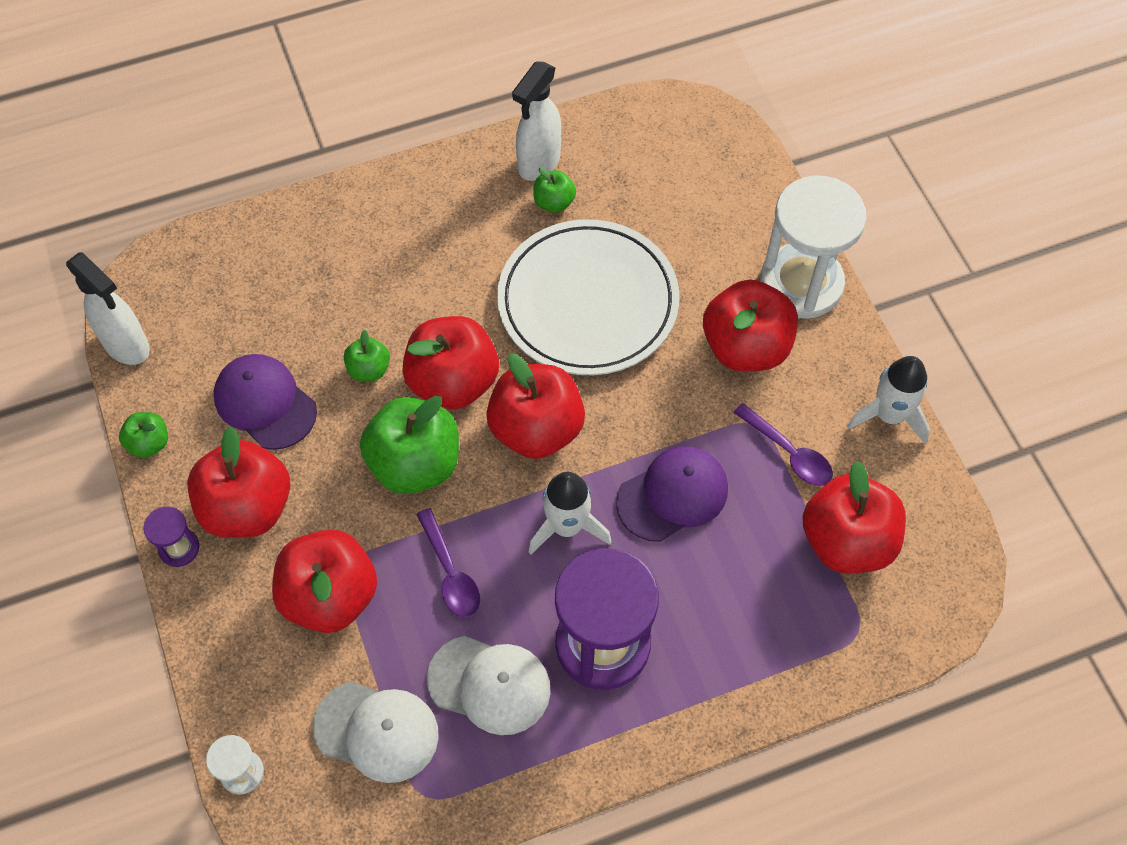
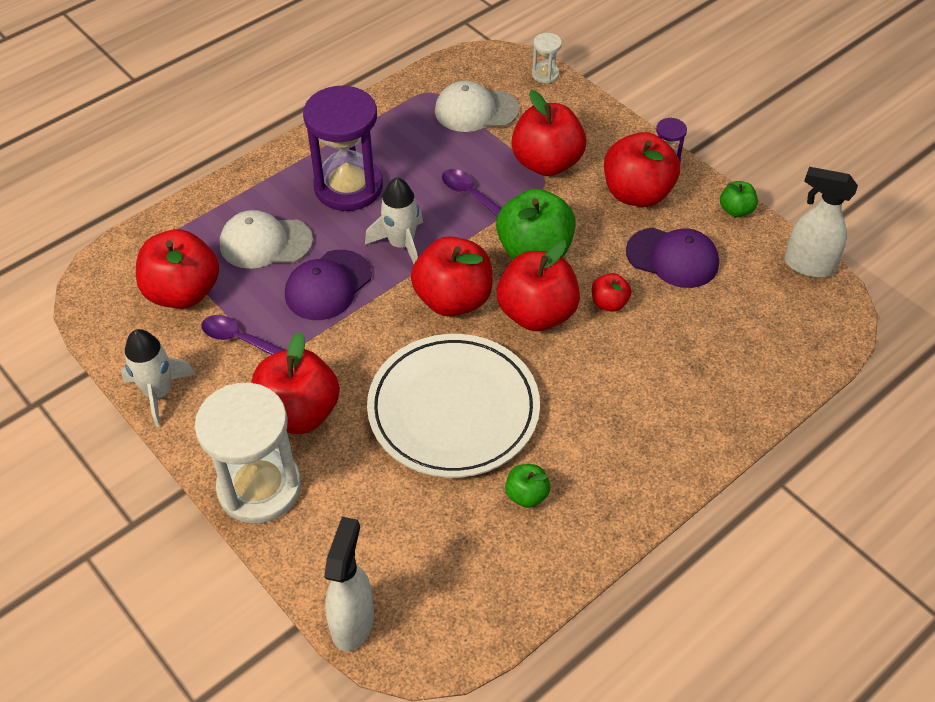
camera: 160 degrees right, 10 degrees down
(369, 369) = (609, 303): green apple -> red apple
(489, 685) = (415, 148): white cap -> white cap (265, 243)
(538, 163) = (561, 533): white spray bottle -> white spray bottle (353, 622)

